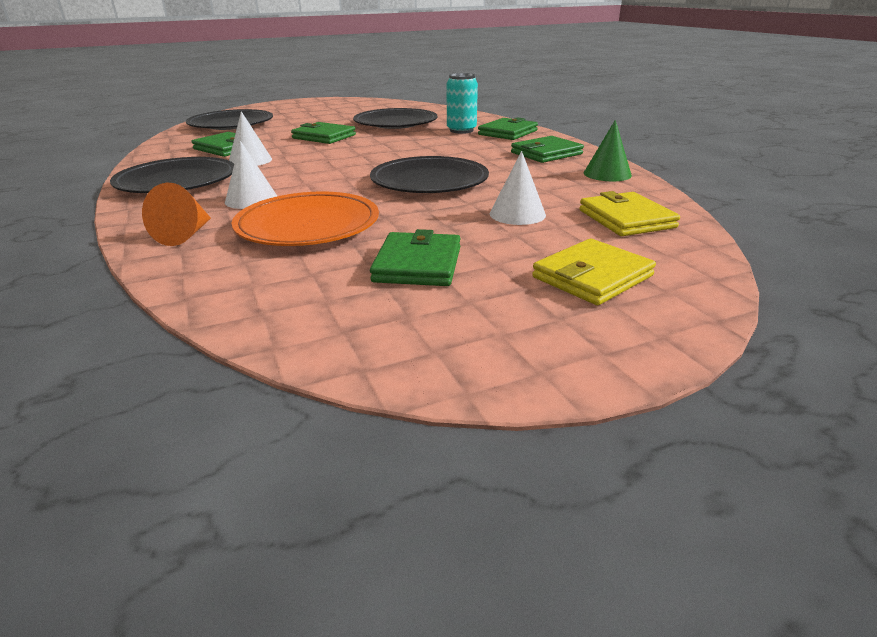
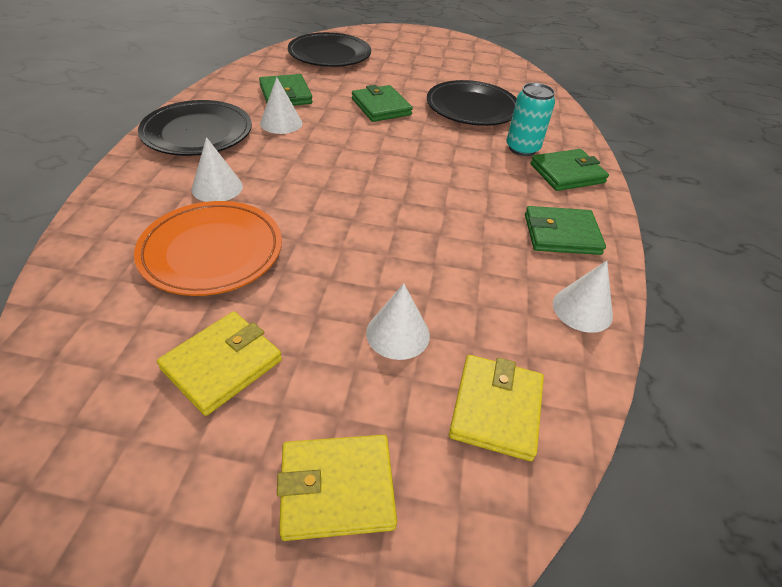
camera: 30 degrees right, 15 degrees up
(185, 235) = (123, 217): orange cone -> none
(418, 264) = (222, 364): green wallet -> yellow wallet
(429, 181) = (385, 230): black plate -> none
(607, 174) = (582, 309): green cone -> white cone

